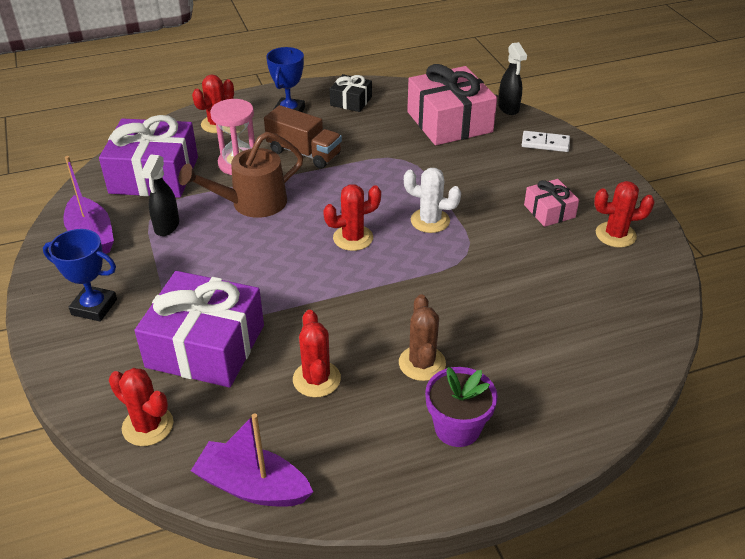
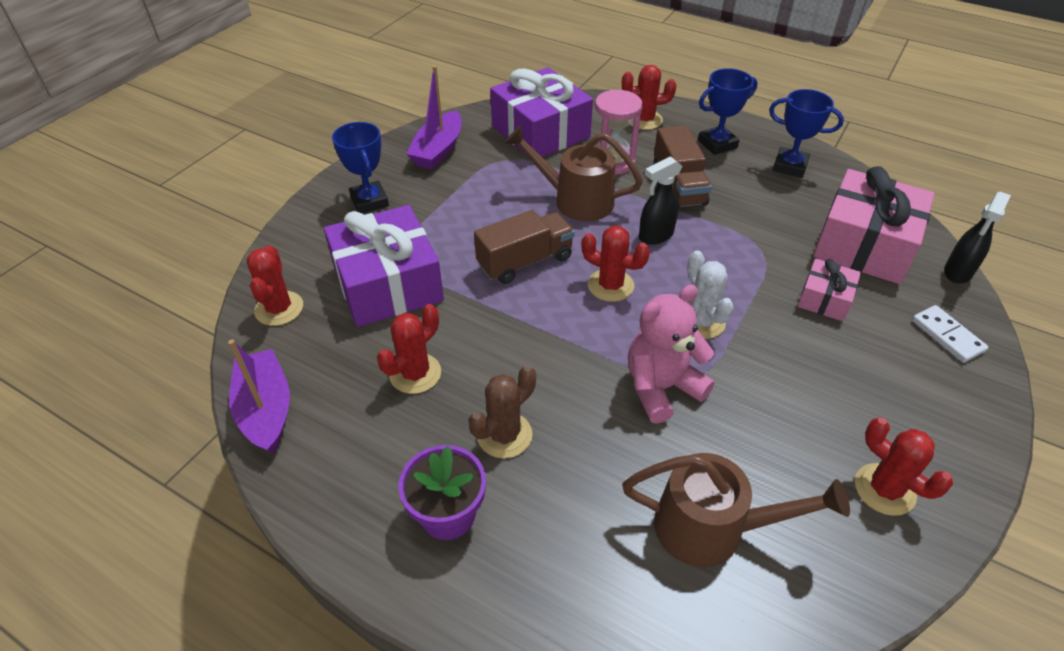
camera: 50 degrees right, 5 degrees up
(166, 226) = (492, 176): black spray bottle -> black spray bottle (655, 236)
(278, 263) = (525, 261): none -> brown truck
(351, 101) = (790, 166): black gift -> blue trophy
(462, 270) = (661, 387): none -> pink teddy bear
(549, 211) = (841, 405): pink gift -> pink gift (824, 299)
(579, 314) = (713, 528): none -> brown watering can

